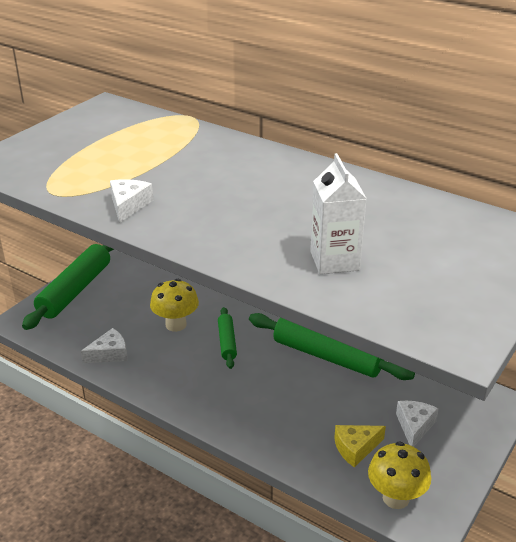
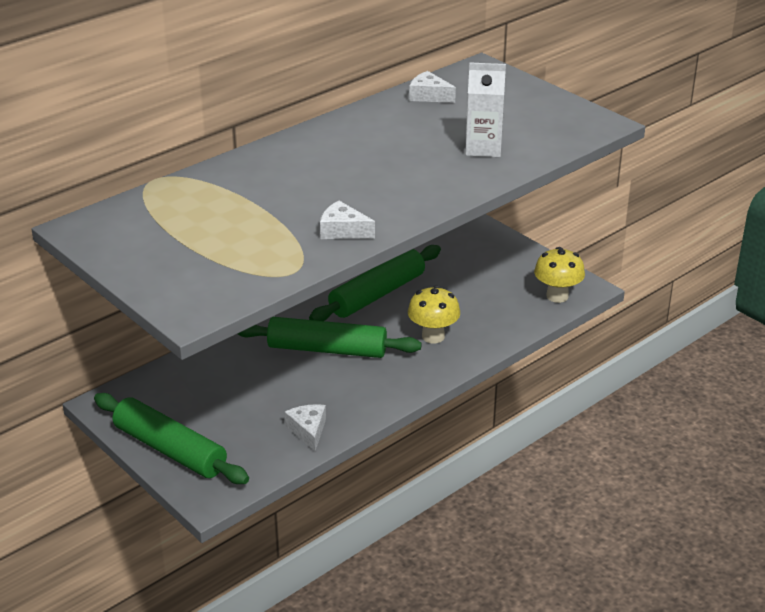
camera: 75 degrees left, 0 degrees up
(176, 324) = (280, 379): yellow mushroom -> yellow mushroom (433, 336)
(227, 342) = (327, 349): green rolling pin -> green rolling pin, size x1.91
(356, 448) = (499, 303): yellow cheese -> none
(414, 426) = (484, 269): white cheese -> white cheese (429, 96)

